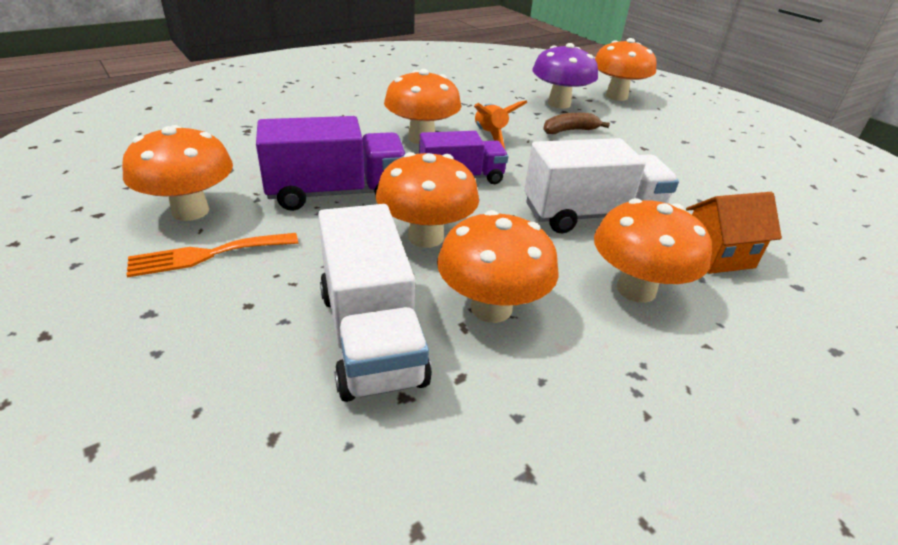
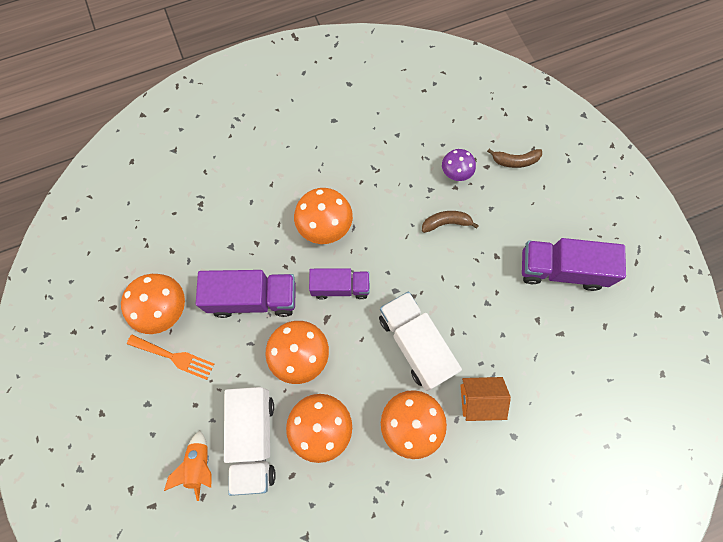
camera: 15 degrees right, 35 degrees up
(207, 255) = (174, 357): orange fork -> orange fork turned 150 degrees counterclockwise
(490, 136) = (379, 226): orange rocket -> orange rocket (199, 464)
(559, 103) = (455, 173): purple mushroom -> purple mushroom, size x0.61
(591, 215) = (415, 344): white truck -> white truck turned 120 degrees counterclockwise
(616, 96) = (515, 161): orange mushroom -> brown banana
(725, 152) = (561, 270): none -> purple truck

